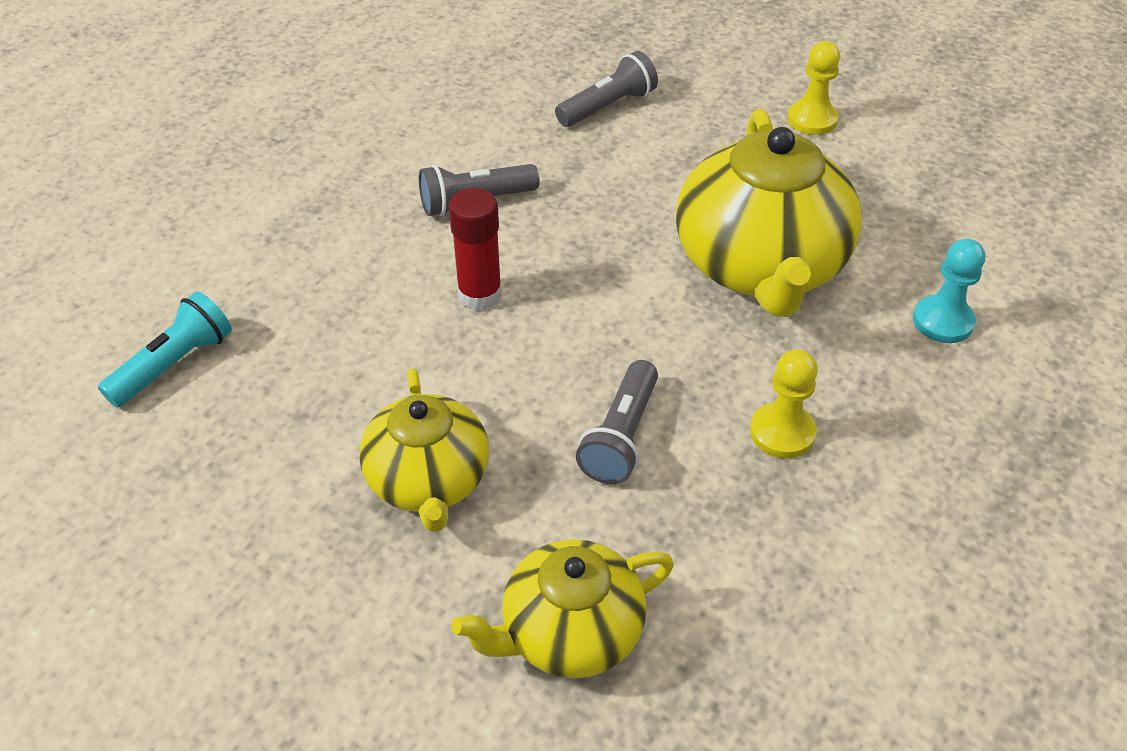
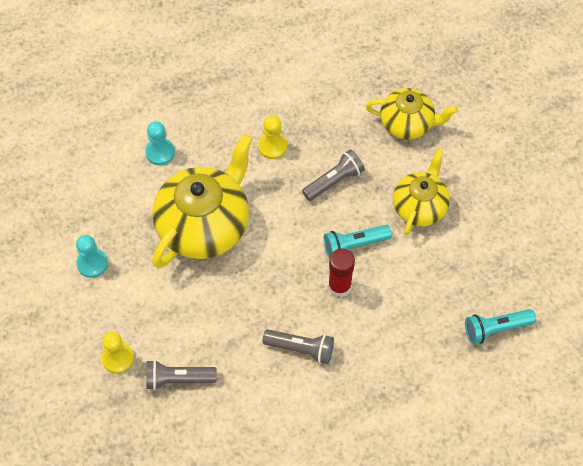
camera: 145 degrees left, 15 degrees up
(502, 359) = (354, 245): none -> turquoise flashlight
(812, 120) = (85, 299): yellow pawn -> yellow pawn (118, 358)
(851, 153) = (92, 263): none -> turquoise pawn

